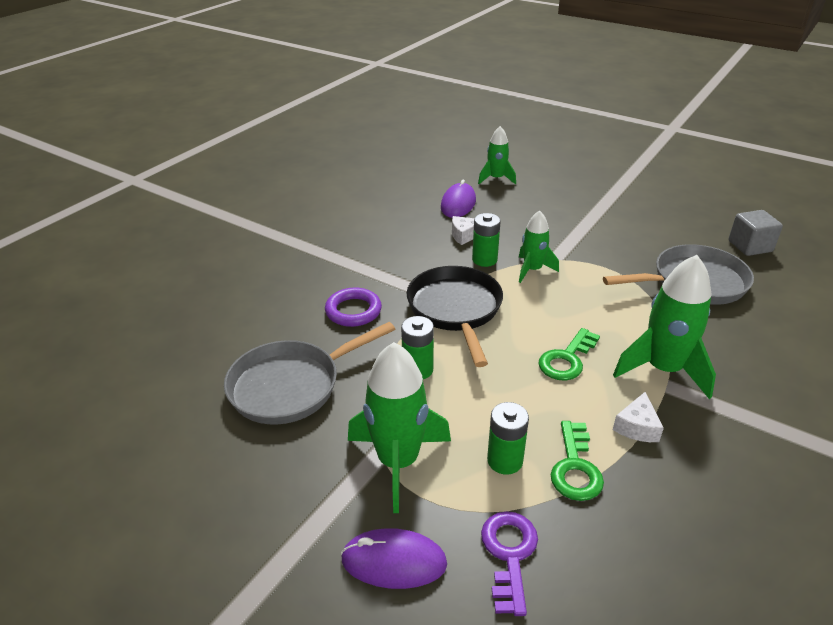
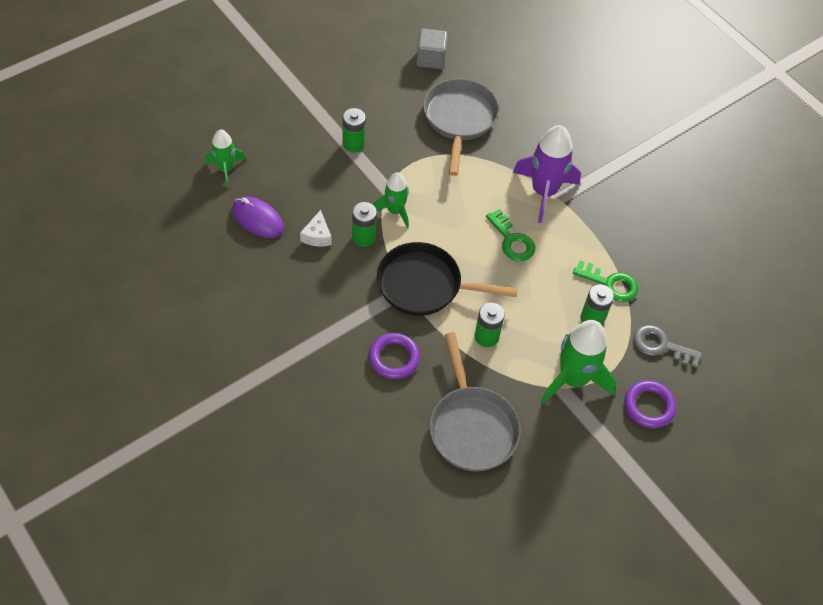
camera: 75 degrees left, 20 degrees up
(394, 561) = (649, 406): purple mouse -> purple ring
(509, 554) = (661, 345): purple key -> grey key
(588, 229) = (353, 144): none -> green battery
(637, 427) = (589, 234): white cheese -> none
(663, 369) = (544, 192): green rocket -> purple rocket

